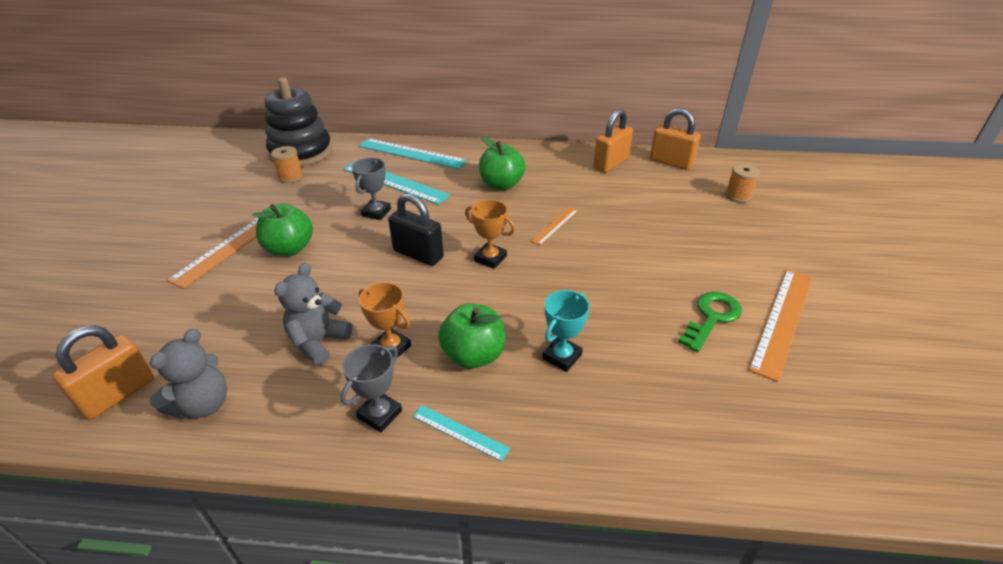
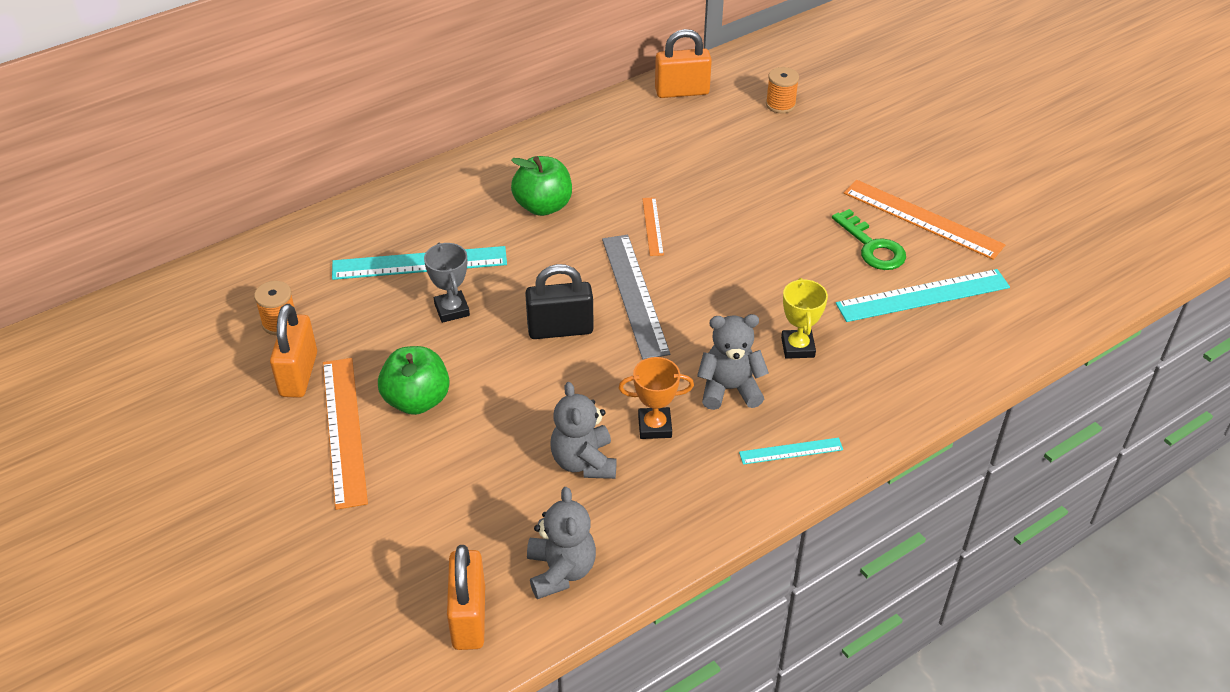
camera: 40 degrees left, 5 degrees up
(301, 152) = (239, 285): black stacking toy -> none
(380, 414) = (716, 479): grey trophy -> none
(411, 153) = (386, 216): turquoise ruler -> turquoise ruler (923, 295)
(473, 355) = (729, 389): green apple -> grey teddy bear
(490, 258) = (634, 295): orange trophy -> grey ruler
(562, 356) = (797, 347): turquoise trophy -> yellow trophy
(611, 164) = (625, 122): orange padlock -> orange padlock (299, 374)
(711, 318) = (872, 246): green key -> green key turned 150 degrees clockwise
(782, 320) = (922, 219): orange ruler -> orange ruler turned 45 degrees counterclockwise

